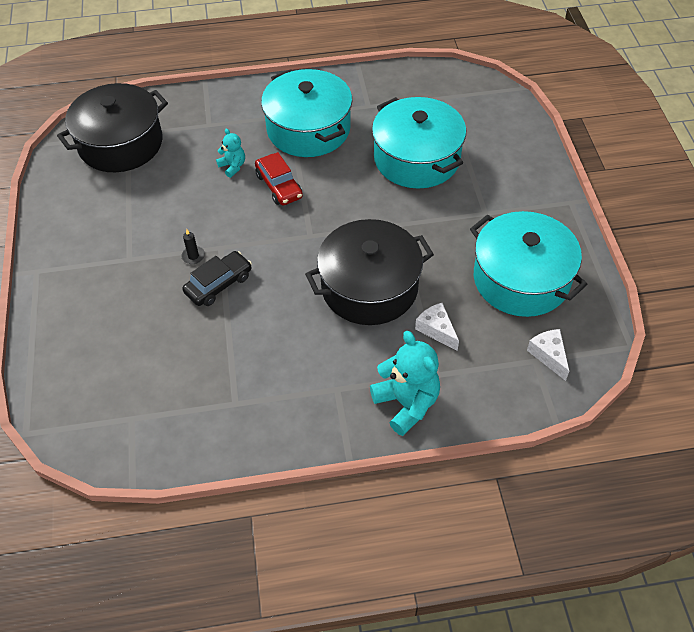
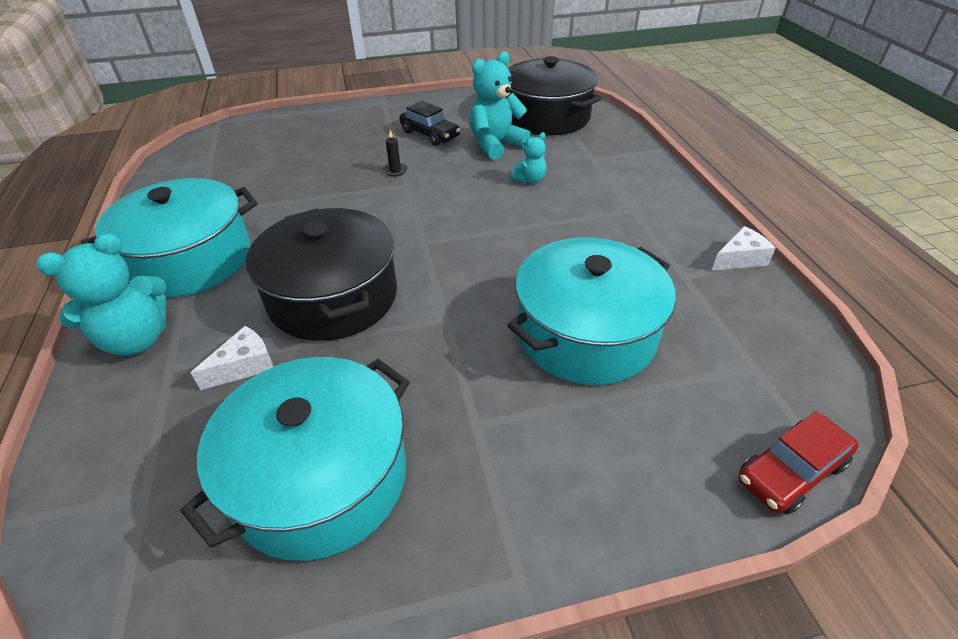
camera: 85 degrees right, 10 degrees down
(165, 183) = (496, 145): none -> turquoise teddy bear
(219, 284) = (355, 189): black car -> black car (430, 134)
(279, 186) = (504, 213): red car -> red car (790, 471)
(308, 129) = (612, 227): turquoise pot -> turquoise pot (190, 260)
(548, 355) = (145, 517): white cheese -> white cheese (739, 259)

